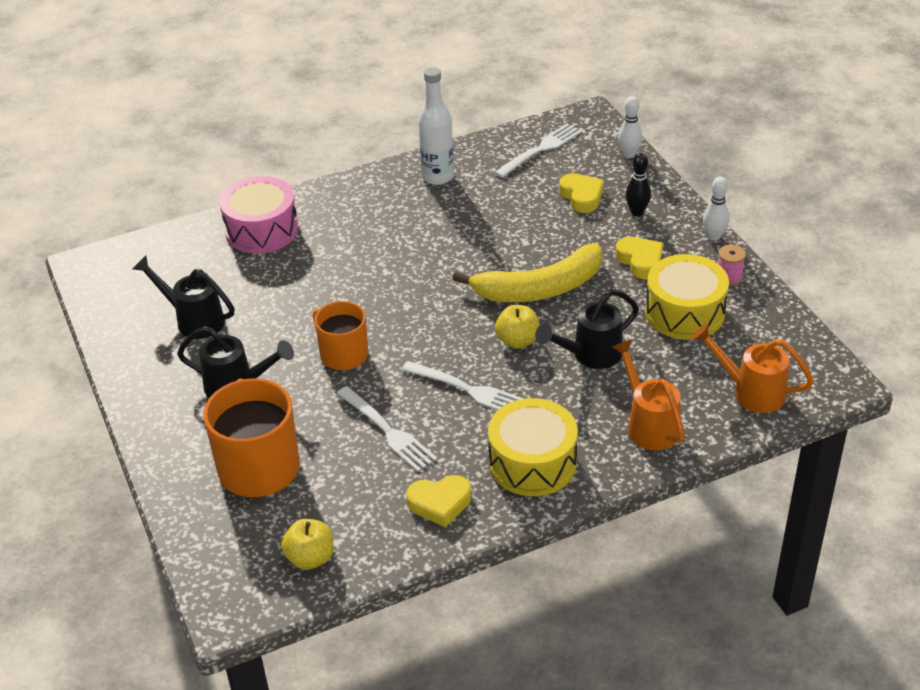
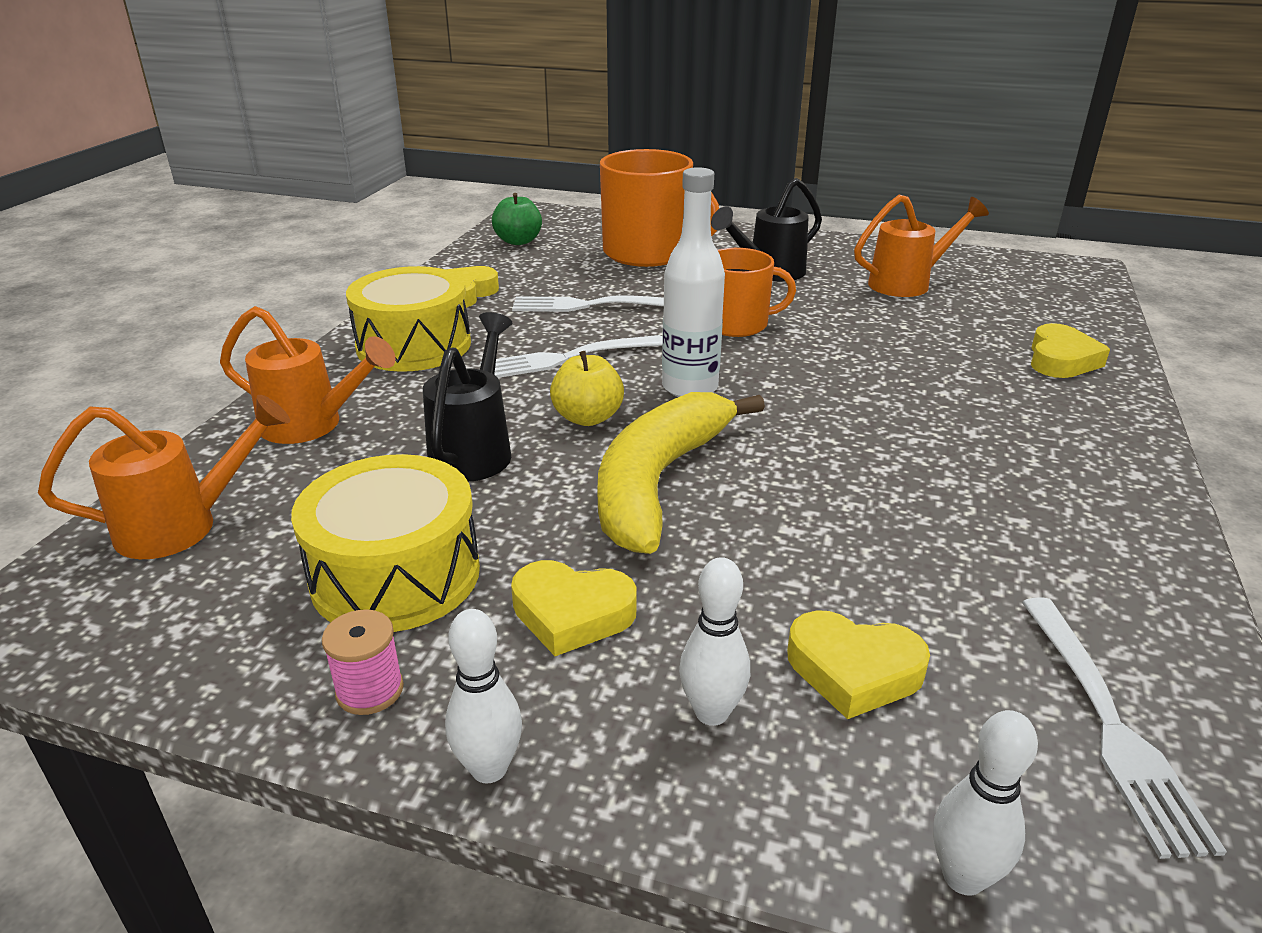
camera: 130 degrees right, 10 degrees down
(193, 320) = (908, 283): black watering can -> orange watering can
(262, 230) = (1061, 360): pink drum -> yellow heart
(310, 558) = (518, 241): yellow apple -> green apple
(438, 177) = (1094, 540): white bottle -> white bottle (690, 388)
(637, 212) = (711, 712): black bowling pin -> white bowling pin

